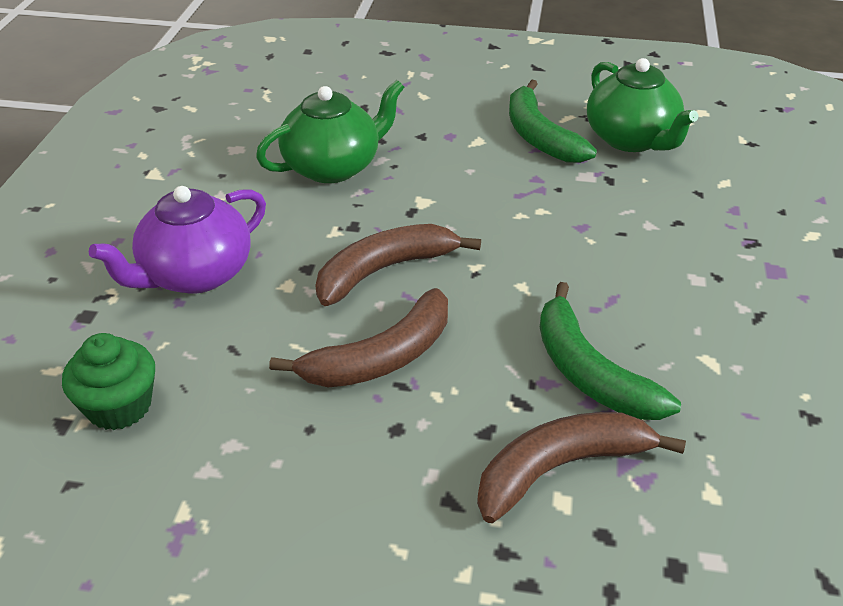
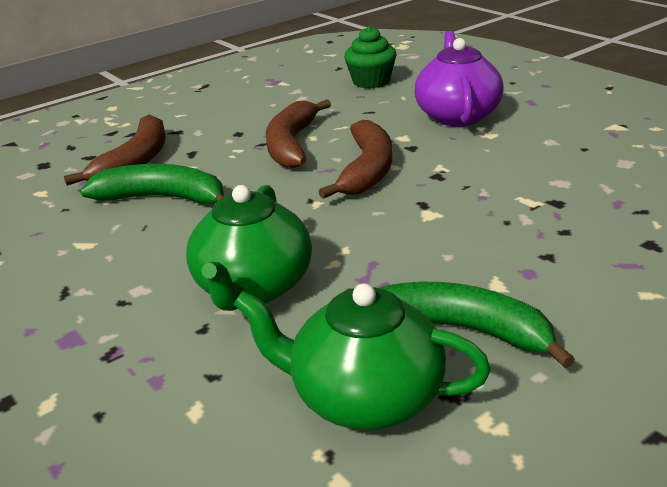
camera: 135 degrees right, 10 degrees down
(333, 167) = (540, 193): green teapot -> green teapot (253, 288)

